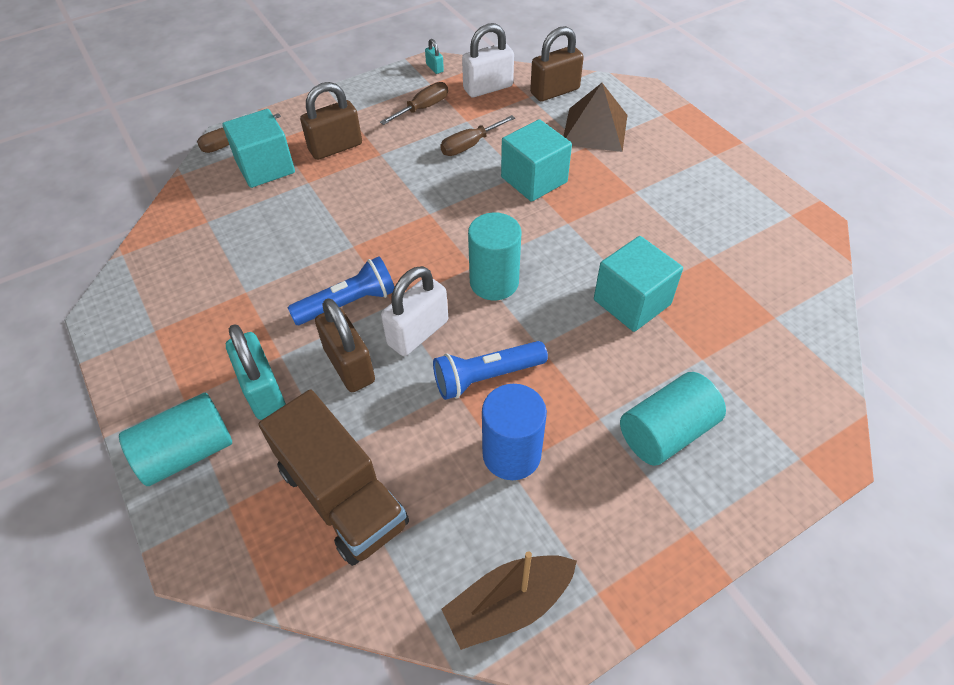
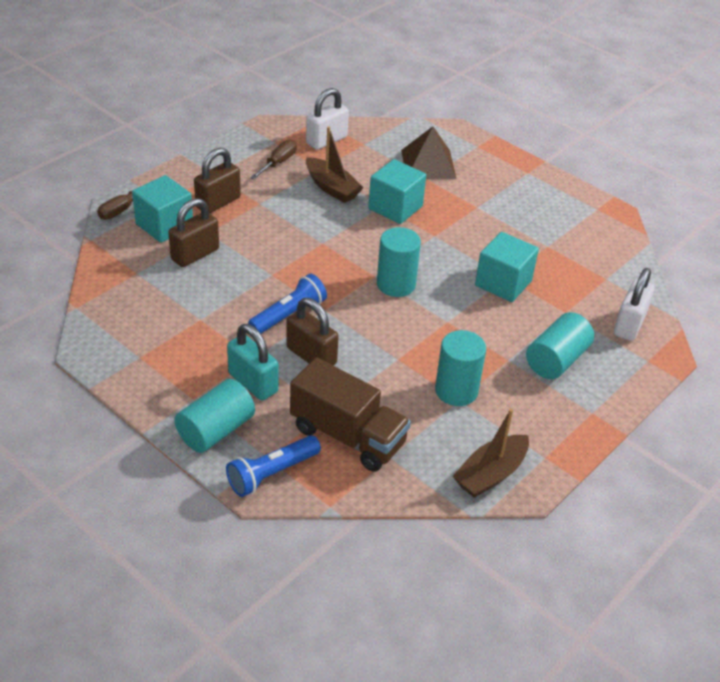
camera: 20 degrees left, 10 degrees down
(418, 332) = (353, 326): white padlock -> white padlock (629, 325)
(434, 68) = (273, 129): turquoise padlock -> none
(469, 145) = (332, 188): brown screwdriver -> brown boat
(486, 377) = (417, 347): blue flashlight -> blue flashlight (271, 474)
(511, 454) = (456, 391): blue cylinder -> turquoise cylinder
(555, 91) = (384, 137): brown padlock -> brown padlock (195, 254)

